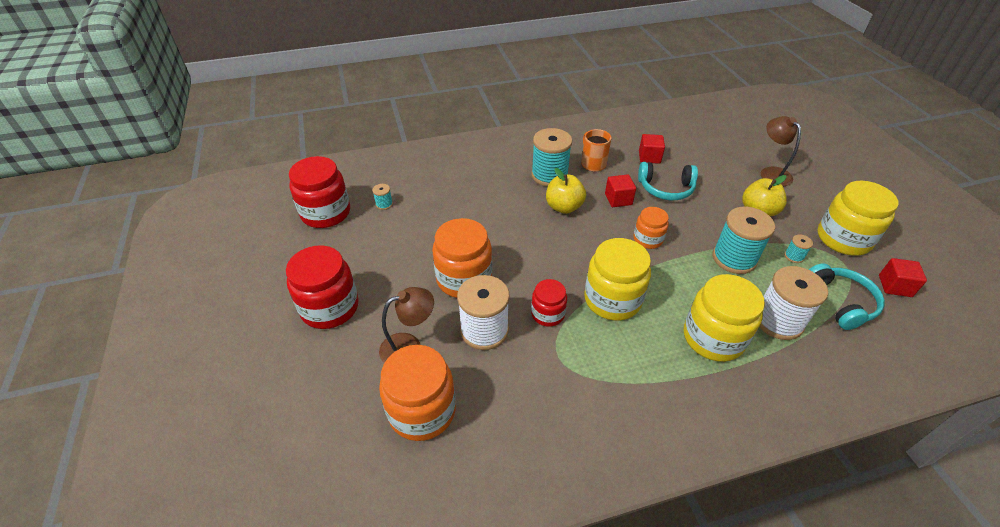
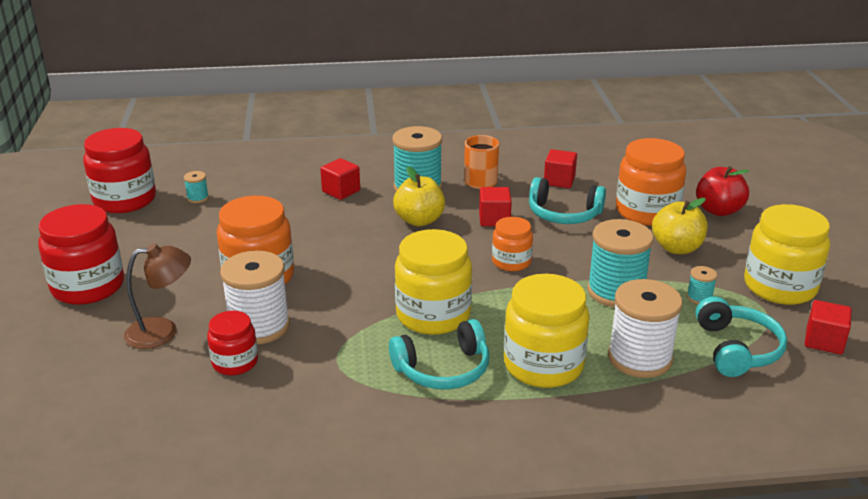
camera: 10 degrees right, 15 degrees down
(422, 411) = (149, 390): orange jar -> orange jar (647, 212)
(493, 185) = (341, 191): none -> red cube
(547, 314) = (344, 320): red jar -> red jar (235, 362)
(642, 353) = (443, 369): none -> turquoise headphones
(771, 173) = (718, 210): brown lamp -> red apple

